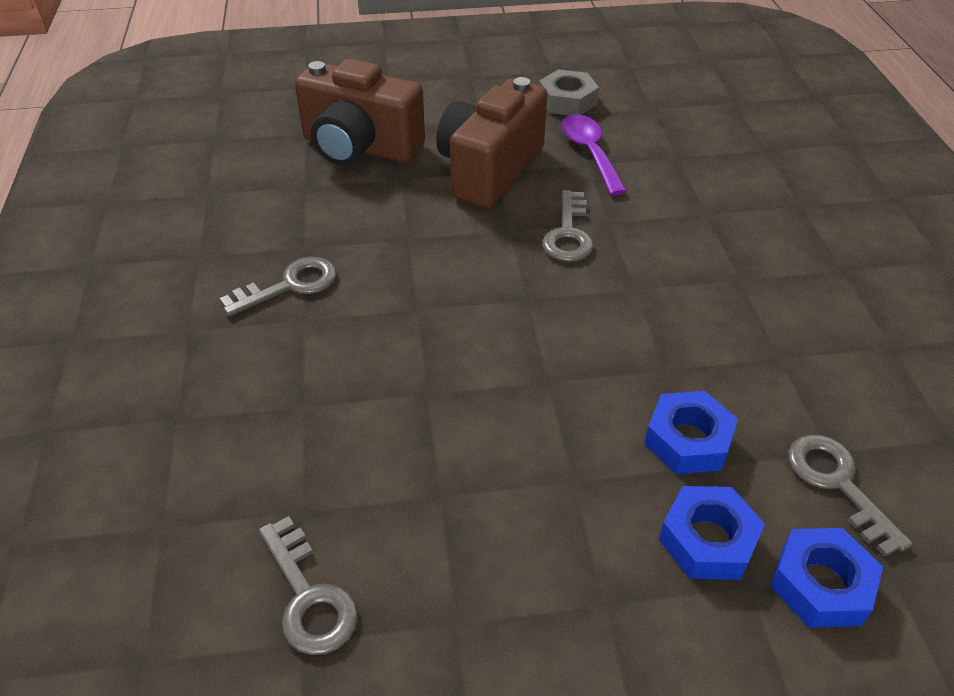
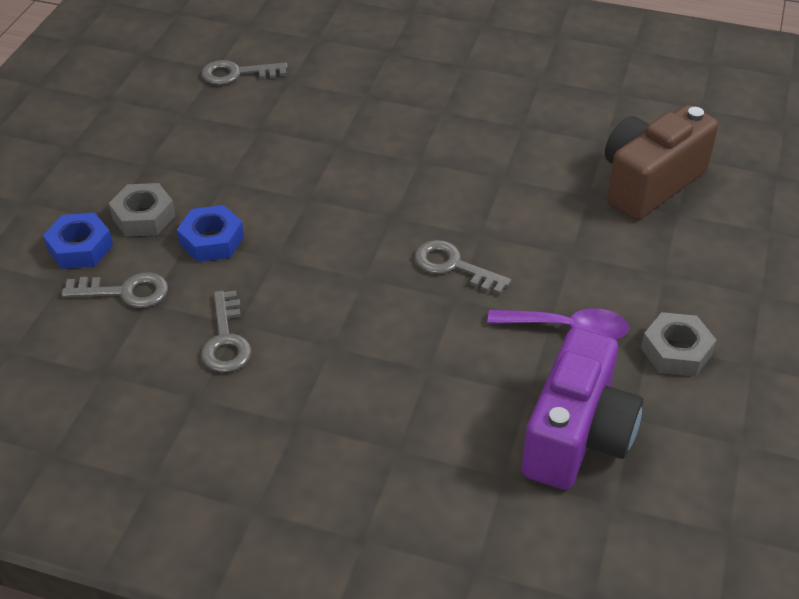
camera: 115 degrees right, 0 degrees up
(290, 285) = (481, 111): grey key -> grey key (226, 340)
(489, 170) = (573, 251): brown camera -> none
(695, 126) = (577, 436): none -> purple camera
(707, 540) = (143, 217): blue nut -> grey nut

